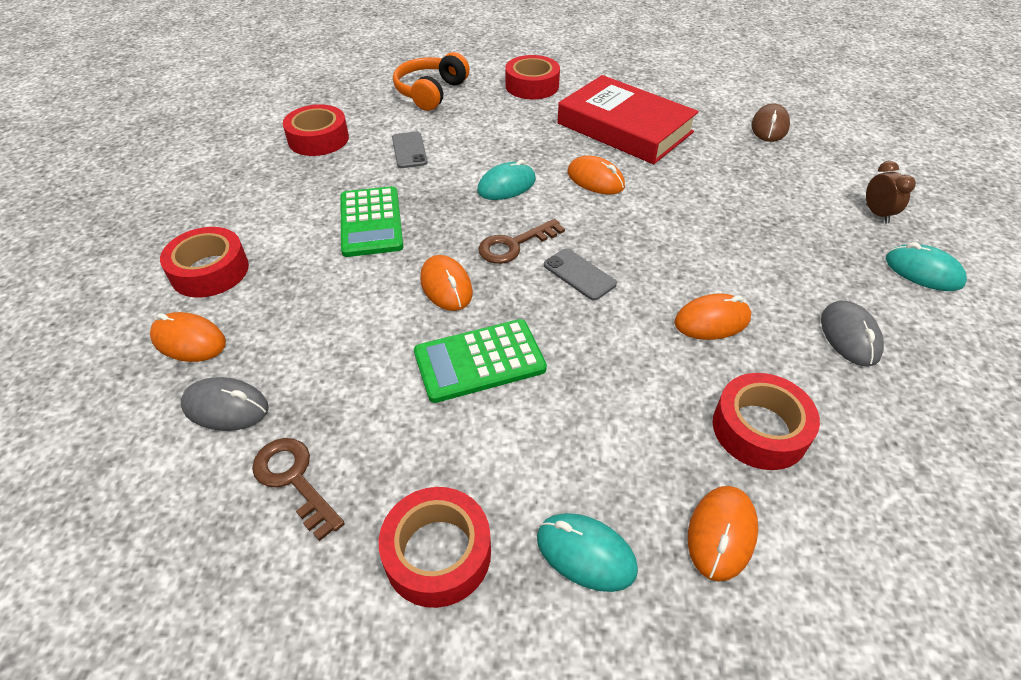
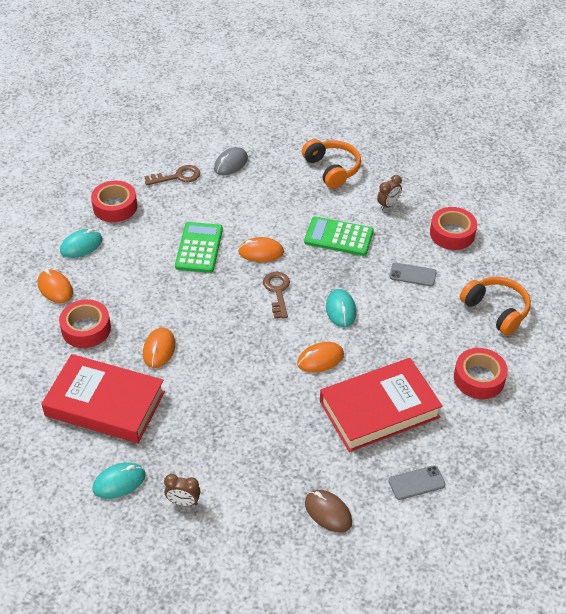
camera: 115 degrees right, 0 degrees up
(189, 341) = (282, 157): orange mouse -> none
(210, 271) = (332, 169): red tape -> orange headphones
(281, 197) = (388, 205): none -> brown clock
(579, 274) = (233, 310): grey phone -> grey phone (416, 483)
(849, 336) = (105, 404): grey mouse -> red book

